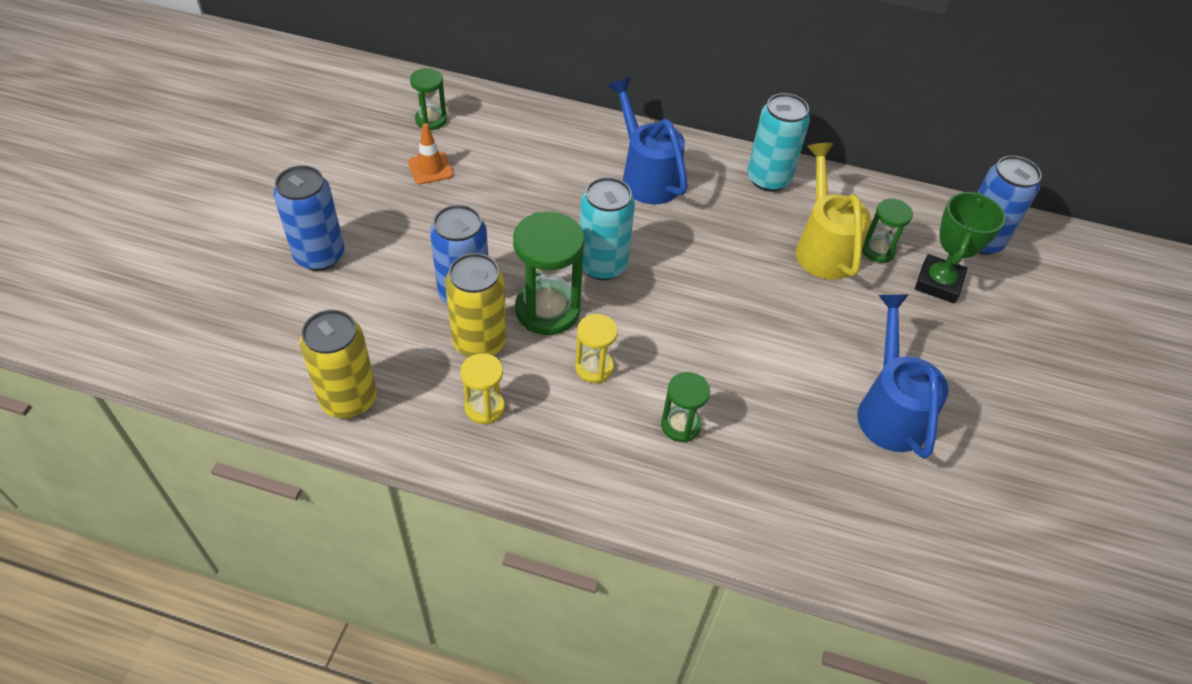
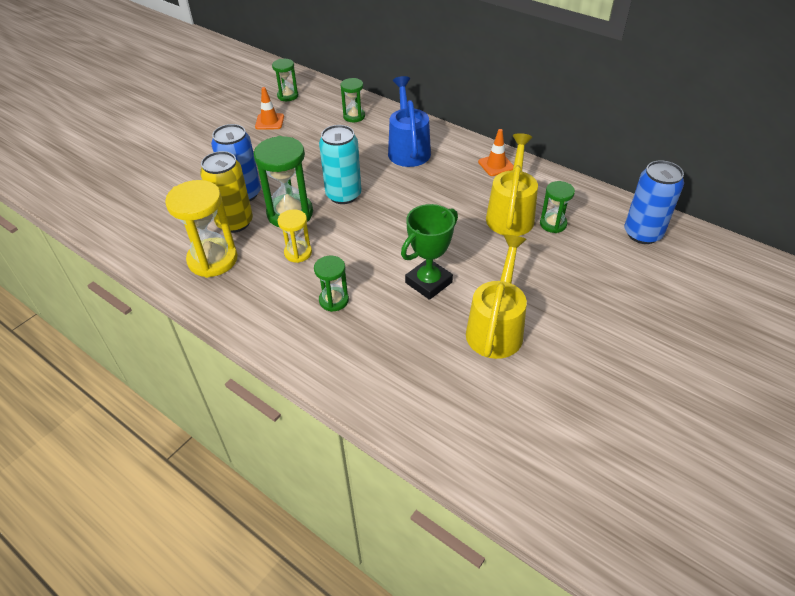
camera: 25 degrees right, 5 degrees down
(319, 255) = (172, 157): blue can -> none
(349, 399) = (136, 236): yellow can -> none
(484, 407) = (213, 260): yellow hourglass -> yellow hourglass, size x1.77
(545, 138) = (354, 116): none -> green hourglass
(768, 179) = (496, 165): turquoise can -> orange traffic cone
(889, 410) = (496, 328): blue watering can -> yellow watering can
(938, 283) = (589, 254): green trophy -> green trophy (428, 282)

